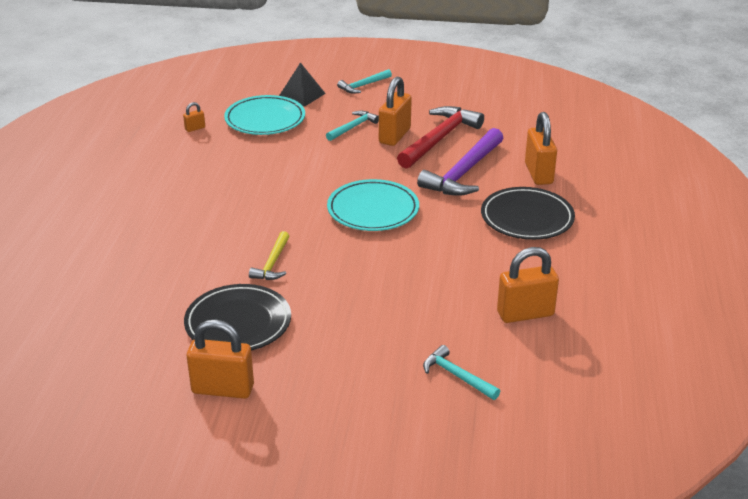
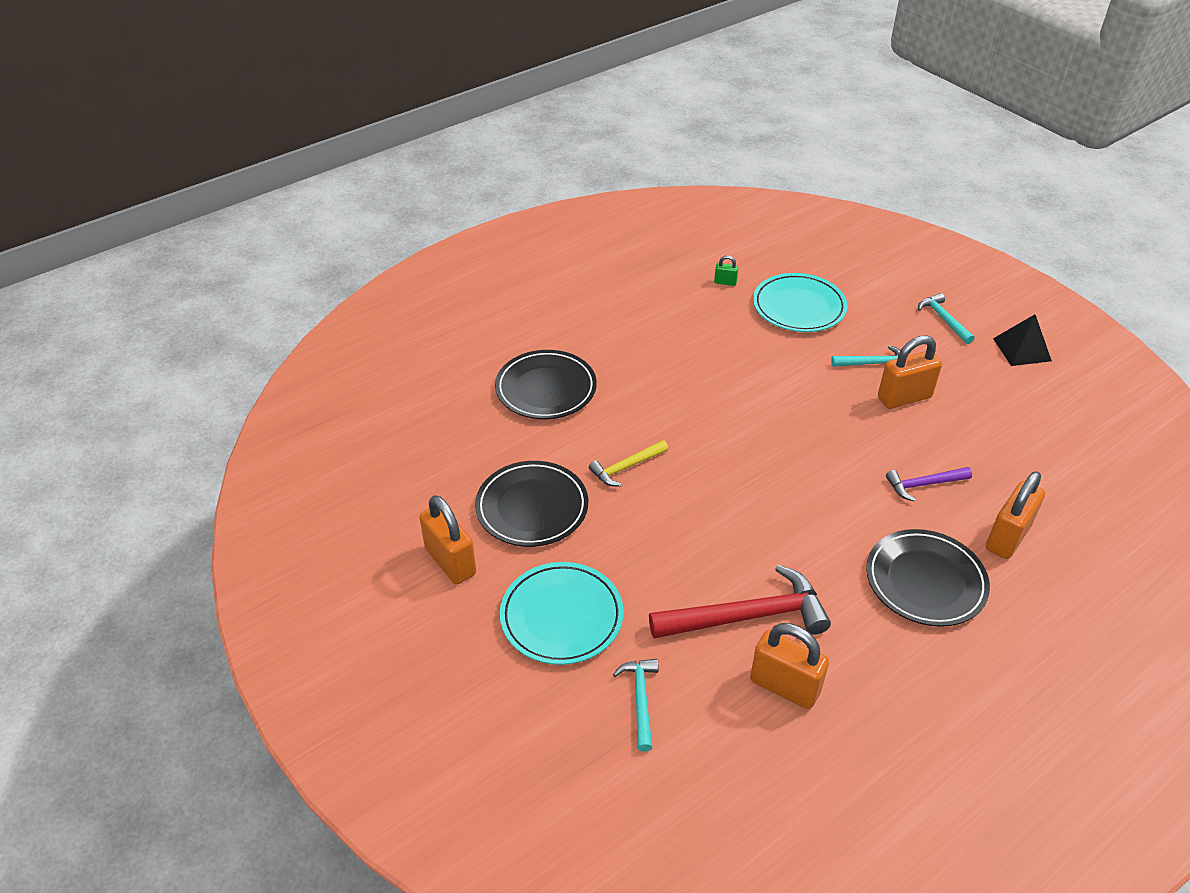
camera: 45 degrees right, 10 degrees up
(148, 251) = (546, 389): none -> black plate
(195, 128) = (725, 282): orange padlock -> green padlock
(301, 95) = (866, 297): black pyramid -> black pyramid (1022, 349)
(363, 86) = (943, 319): turquoise hammer -> turquoise hammer turned 60 degrees clockwise
(373, 210) = (780, 469): turquoise plate -> turquoise plate (561, 616)
(439, 139) = (948, 429): red hammer -> red hammer (747, 616)
(463, 173) = (923, 484): purple hammer -> purple hammer, size x0.54

